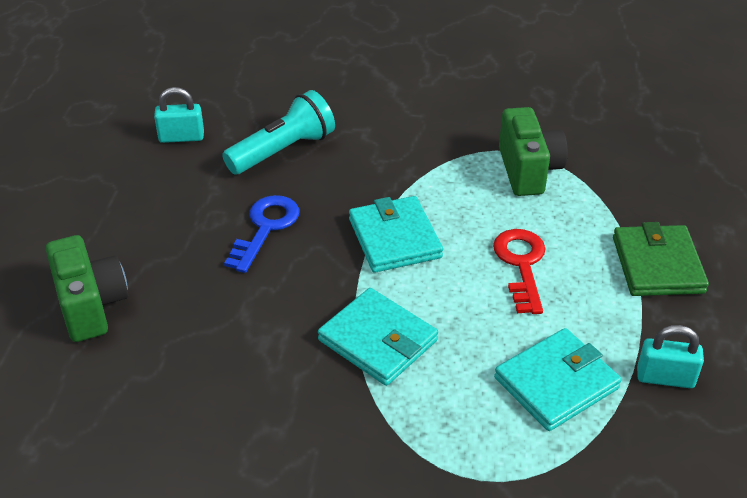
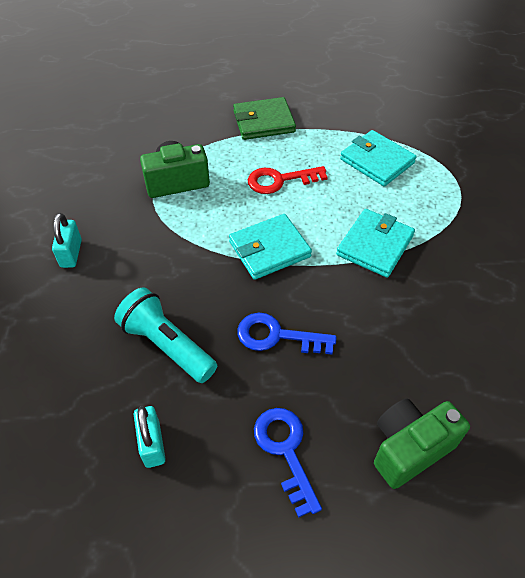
camera: 100 degrees left, 10 degrees up
(134, 217) = (285, 451): none -> blue key
(665, 378) = (355, 120): turquoise padlock -> turquoise padlock (71, 253)

